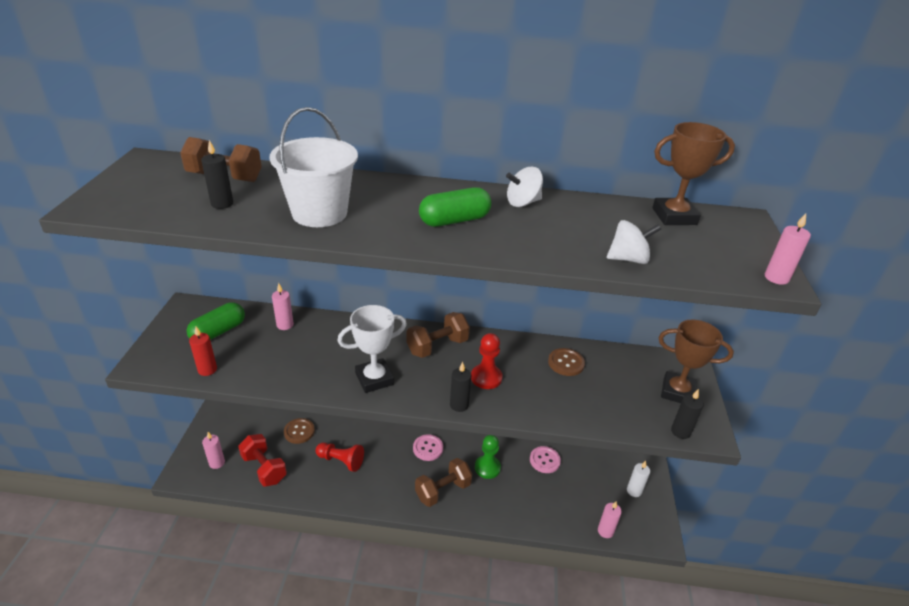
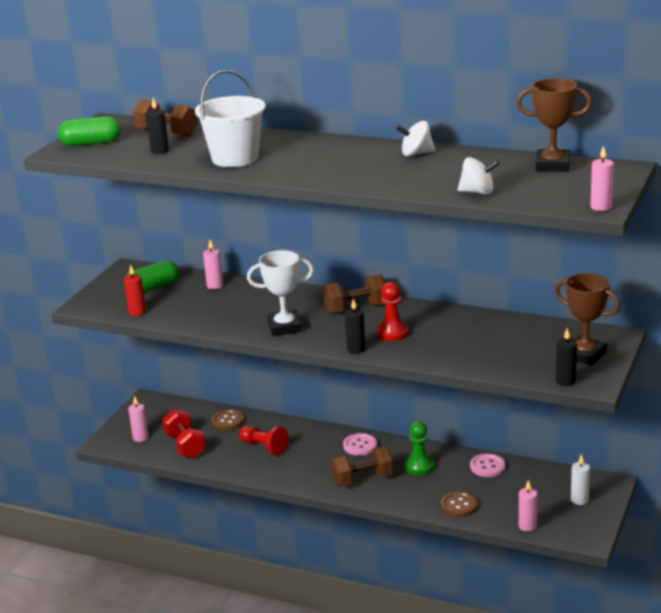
camera: 20 degrees right, 10 degrees down
(454, 220) = (345, 165): green capsule -> green capsule (91, 143)
(566, 363) = (481, 327): brown button -> brown button (459, 505)

